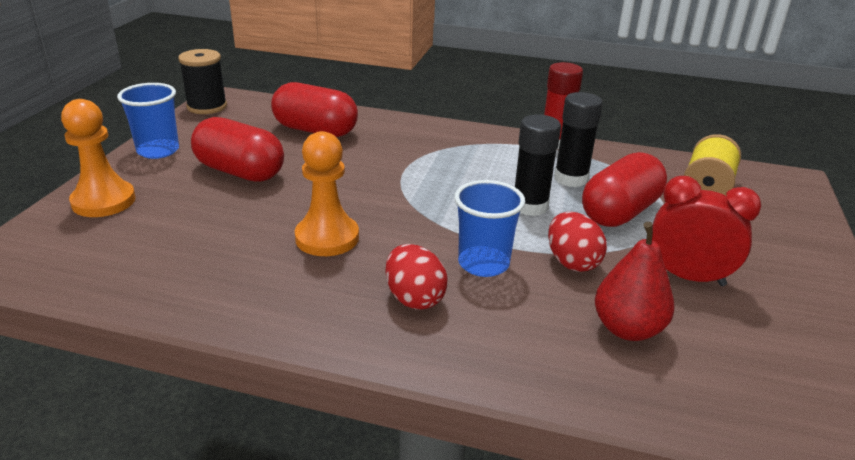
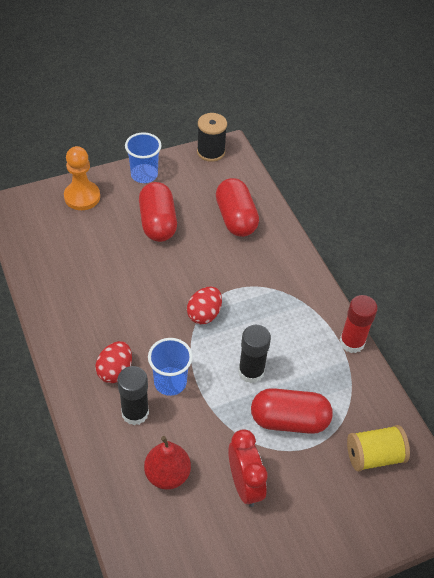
camera: 50 degrees right, 20 degrees up
(327, 238) = (133, 303): orange pawn -> none
(571, 178) = (307, 375): black glue stick -> black glue stick (135, 413)
(572, 262) = (208, 421): red egg -> red egg (204, 314)

